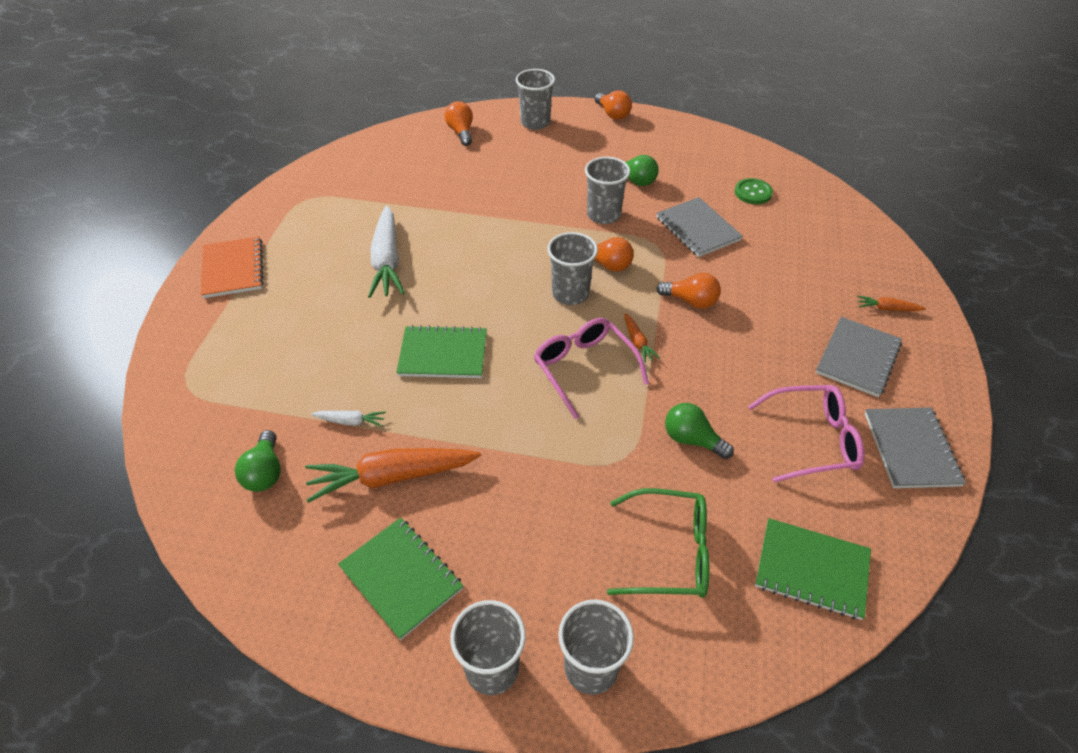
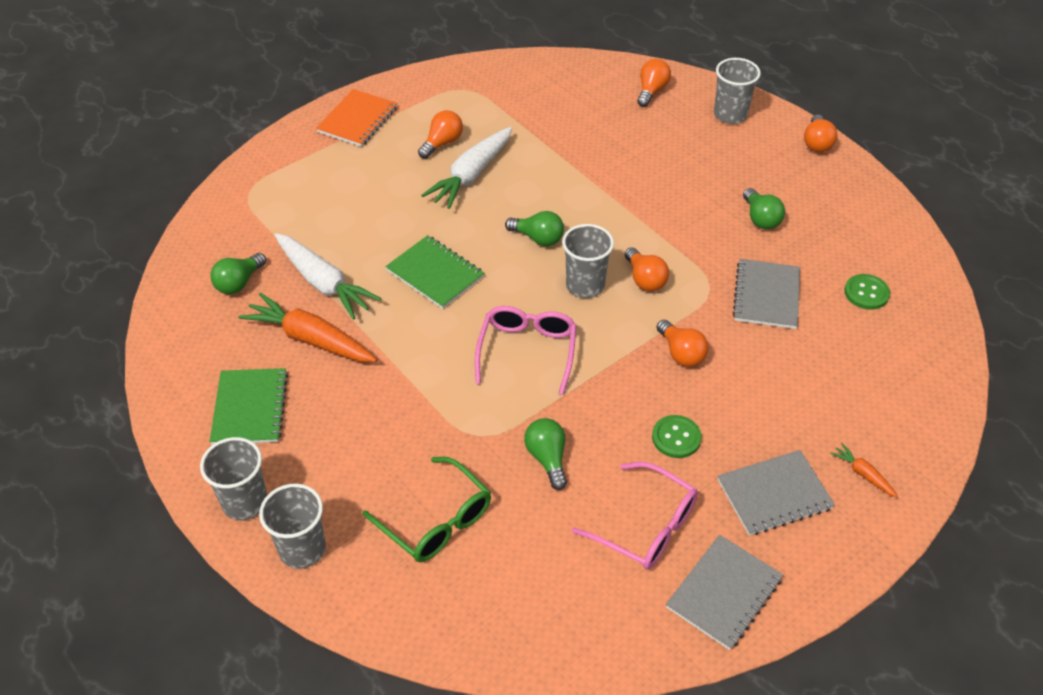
camera: 40 degrees right, 0 degrees up
(334, 249) = (442, 143): none -> orange light bulb
(350, 421) = (323, 283): white carrot -> white carrot, size x2.19
(495, 279) = (538, 238): none -> green light bulb
(603, 215) = (693, 234): grey cup -> none
(637, 342) = (594, 358): orange carrot -> none
(757, 362) = (676, 438): none -> green button
(812, 569) = (525, 610): green notebook -> none

